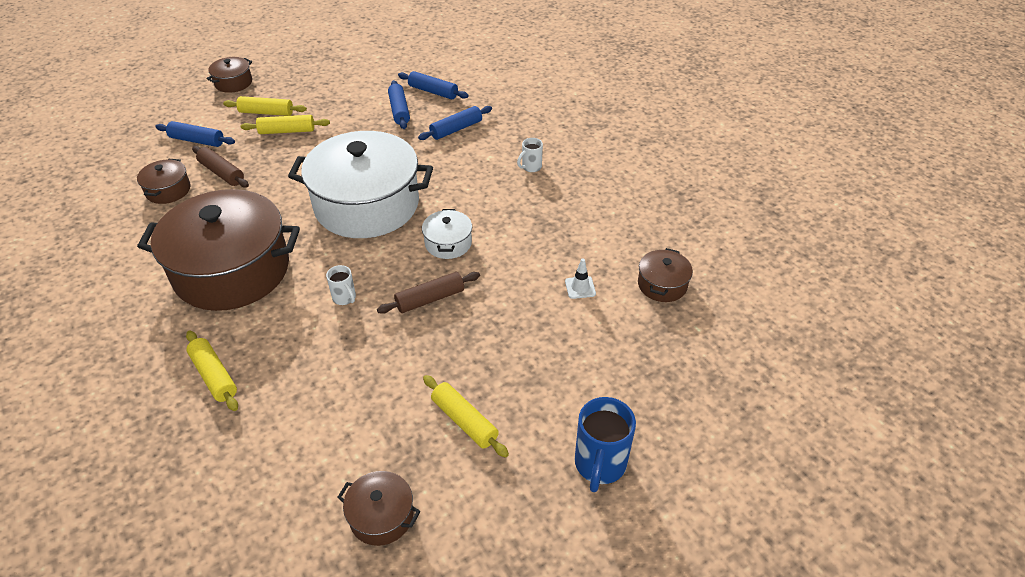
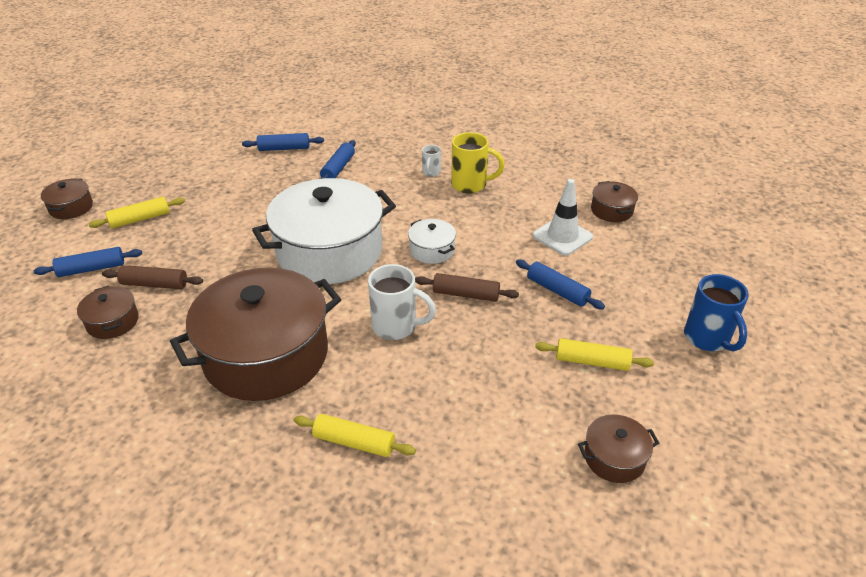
camera: 35 degrees left, 5 degrees down
(287, 131) = (181, 226): yellow rolling pin -> none
(345, 298) = (396, 327): white mug -> white mug, size x1.85
(399, 110) = (271, 172): blue rolling pin -> blue rolling pin (557, 290)
(430, 299) = (466, 294): brown rolling pin -> brown rolling pin turned 75 degrees clockwise
(553, 195) = (470, 185): none -> yellow mug
(580, 287) = (562, 236): white traffic cone -> white traffic cone, size x1.91

